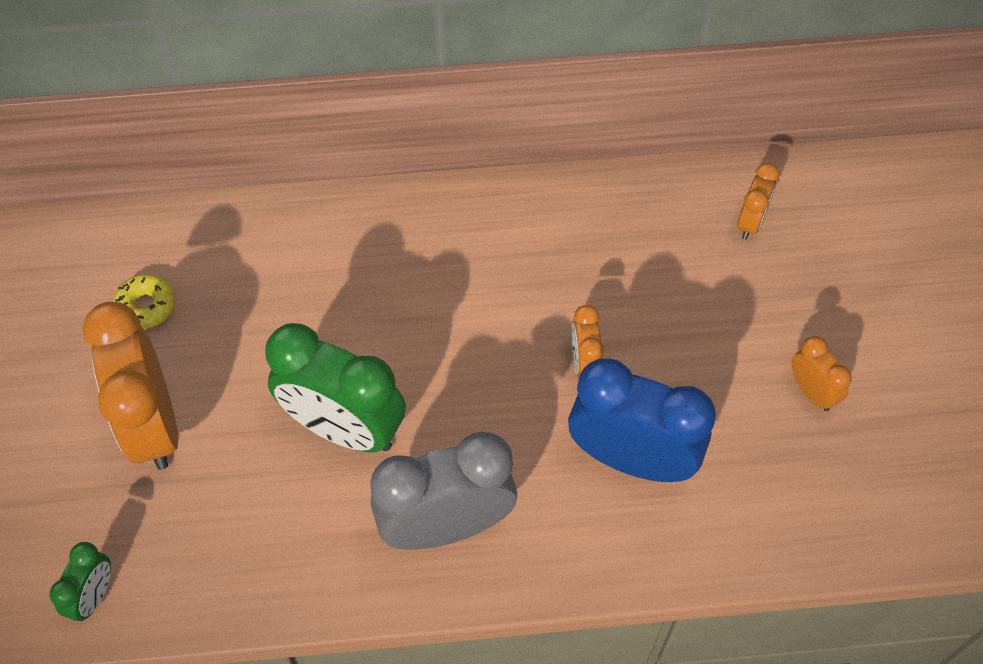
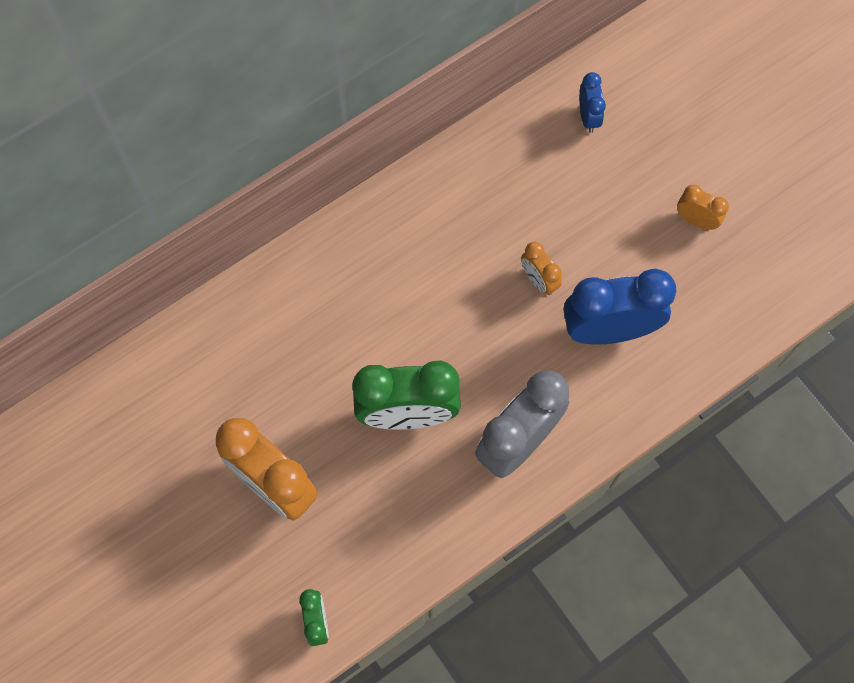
camera: 30 degrees left, 10 degrees up
(146, 306) = (208, 404): yellow donut -> none
(751, 222) = (588, 117): orange clock -> blue clock

